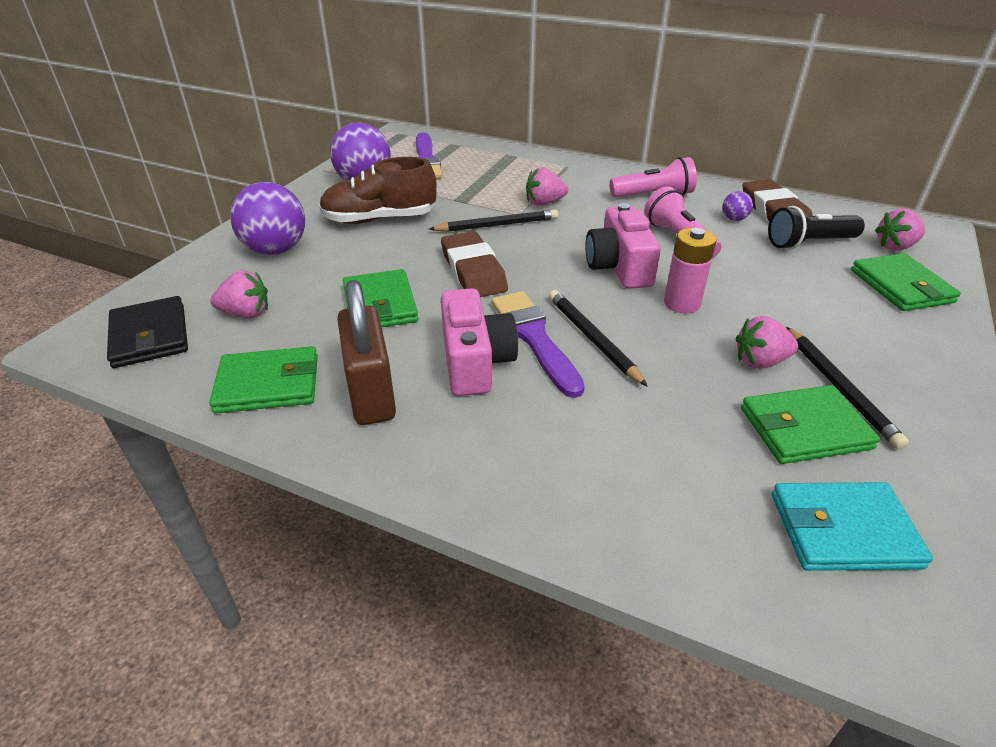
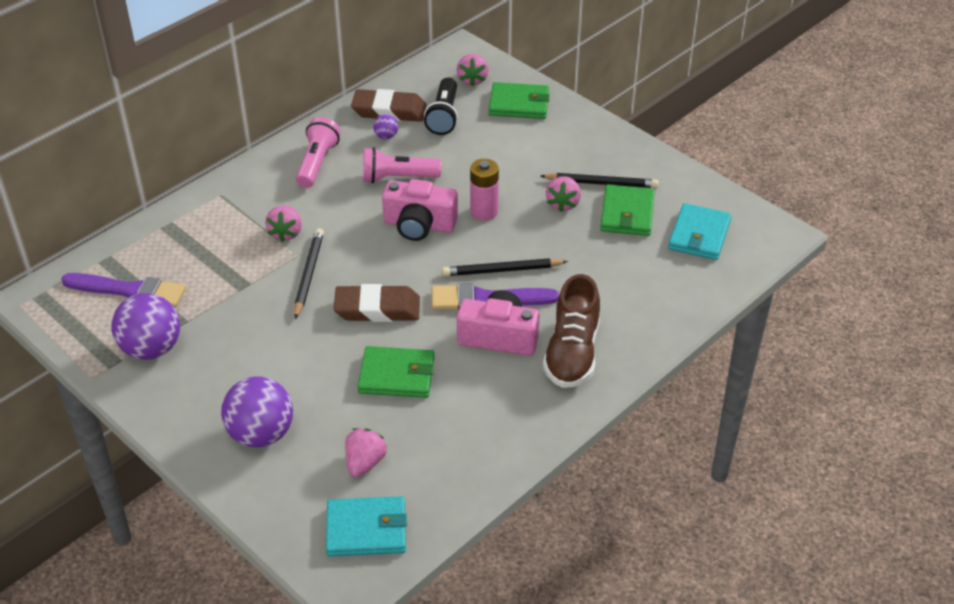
camera: 70 degrees left, 5 degrees up
(150, 336) = (366, 529): black wallet -> turquoise wallet
(268, 384) = (471, 455): green wallet -> none
(371, 393) = (508, 399): brown padlock -> none
(379, 219) = (245, 351): brown shoe -> brown shoe (572, 353)

